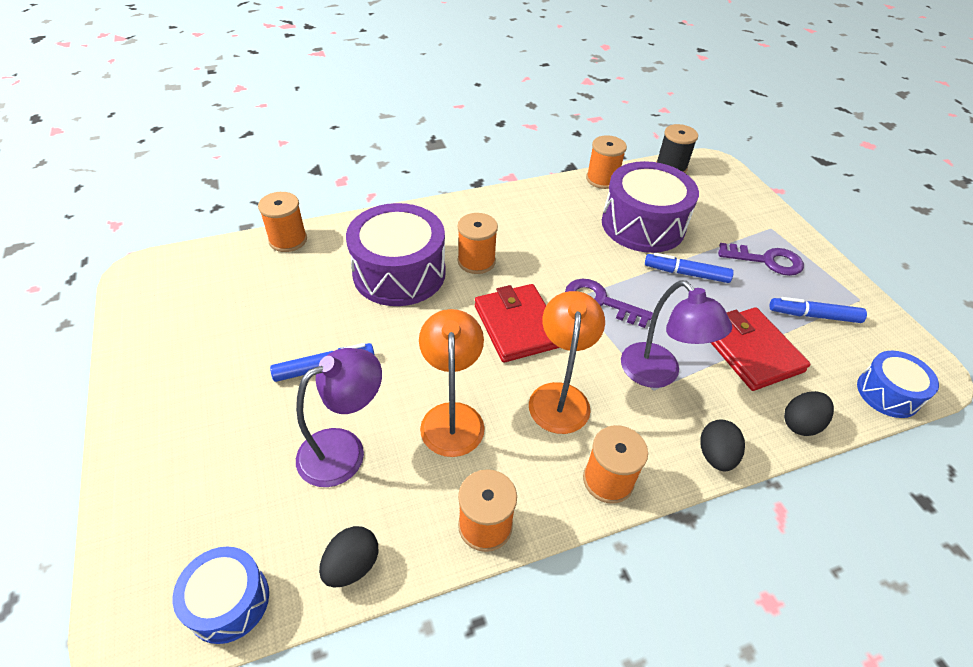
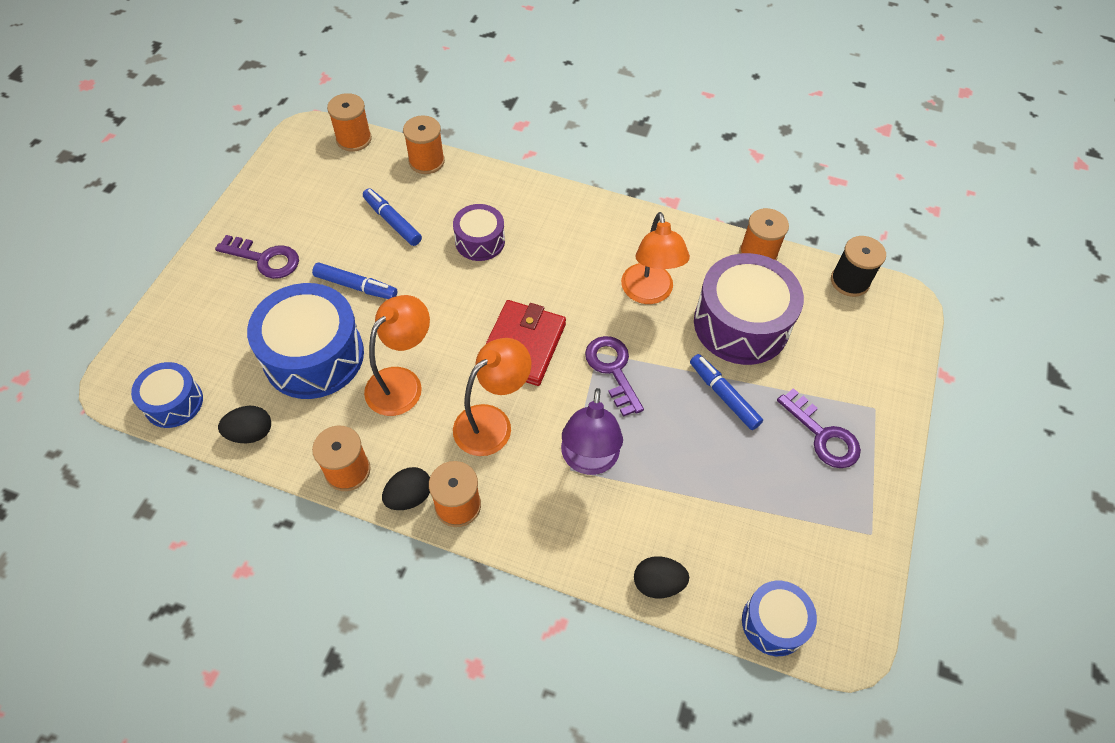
camera: 40 degrees right, 10 degrees up
(202, 399) = (265, 259): none -> purple key
(344, 450) = (314, 356): purple lamp -> blue drum
(399, 273) = (480, 241): purple drum -> purple drum, size x0.55
(476, 261) = (550, 268): orange spool -> orange spool (354, 139)
(564, 239) = (649, 293): none -> orange lamp
(715, 456) = (556, 551): black egg -> black egg (409, 497)
(751, 351) = (693, 500): red wallet -> none
(813, 315) = (798, 514): blue marker -> blue marker (392, 221)

